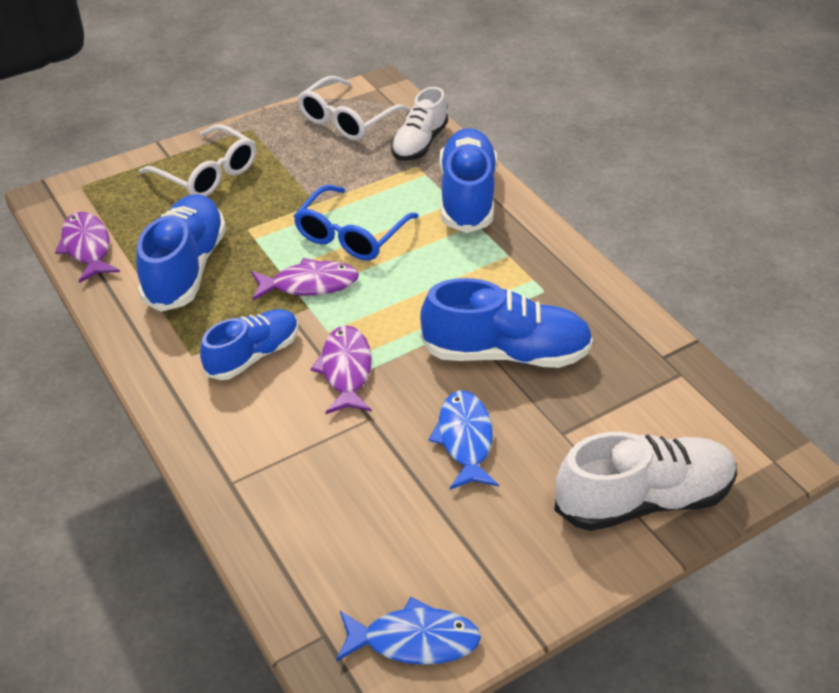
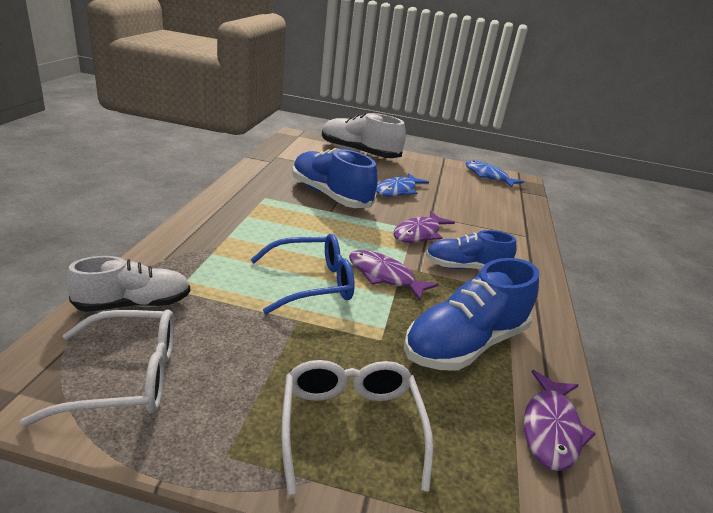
camera: 140 degrees left, 15 degrees down
(467, 196) = (196, 251): blue shoe -> none

